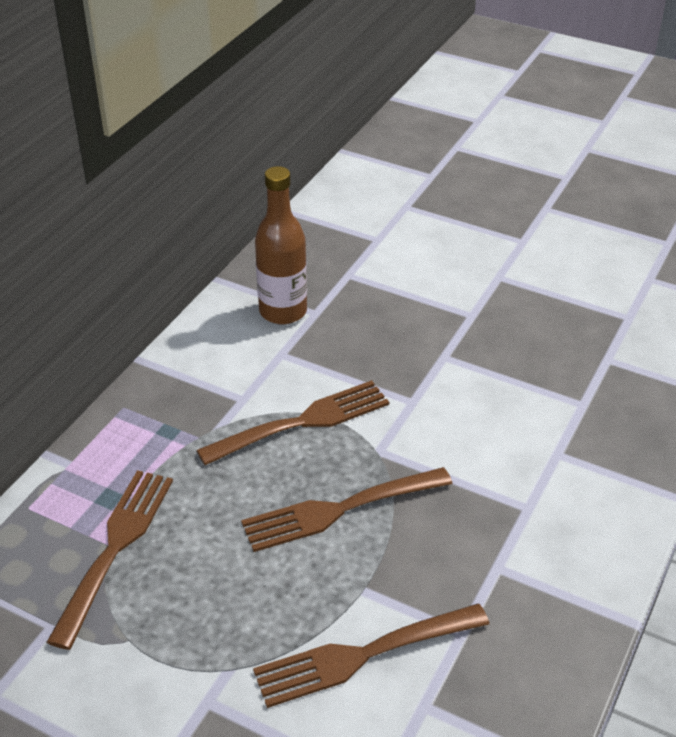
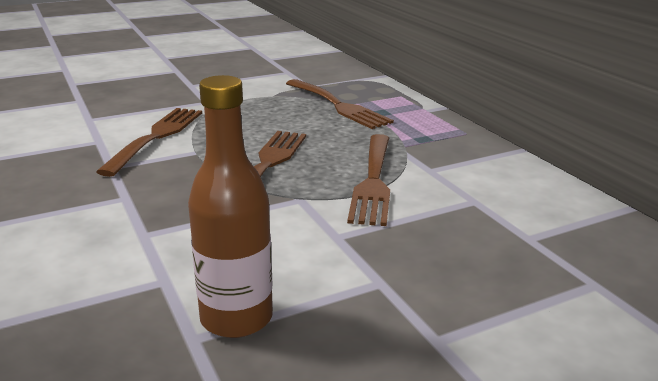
camera: 125 degrees right, 15 degrees down
(283, 311) = (543, 221): brown bottle -> brown bottle (236, 318)

